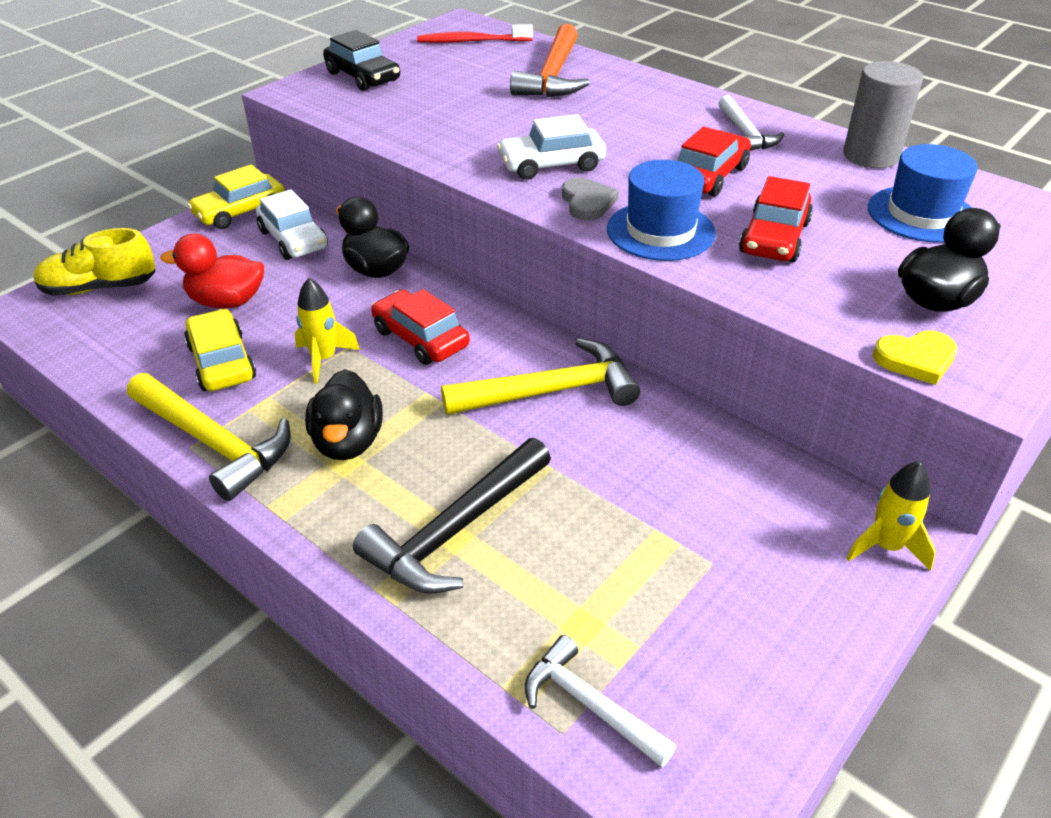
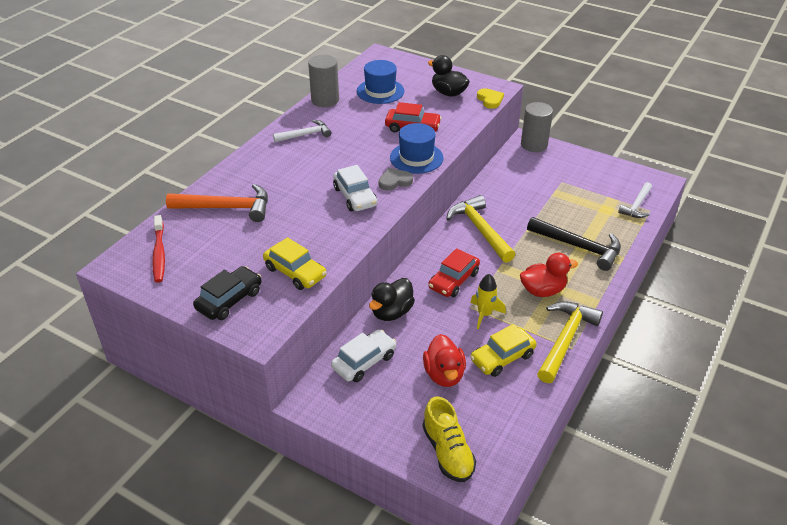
camera: 100 degrees left, 0 degrees up
(240, 211) = (330, 404): yellow car -> yellow car (295, 272)
(348, 442) = (543, 290): black duck -> red duck
(708, 176) = (357, 145): red car -> none
(886, 546) = (534, 145): yellow rocket -> grey cylinder

